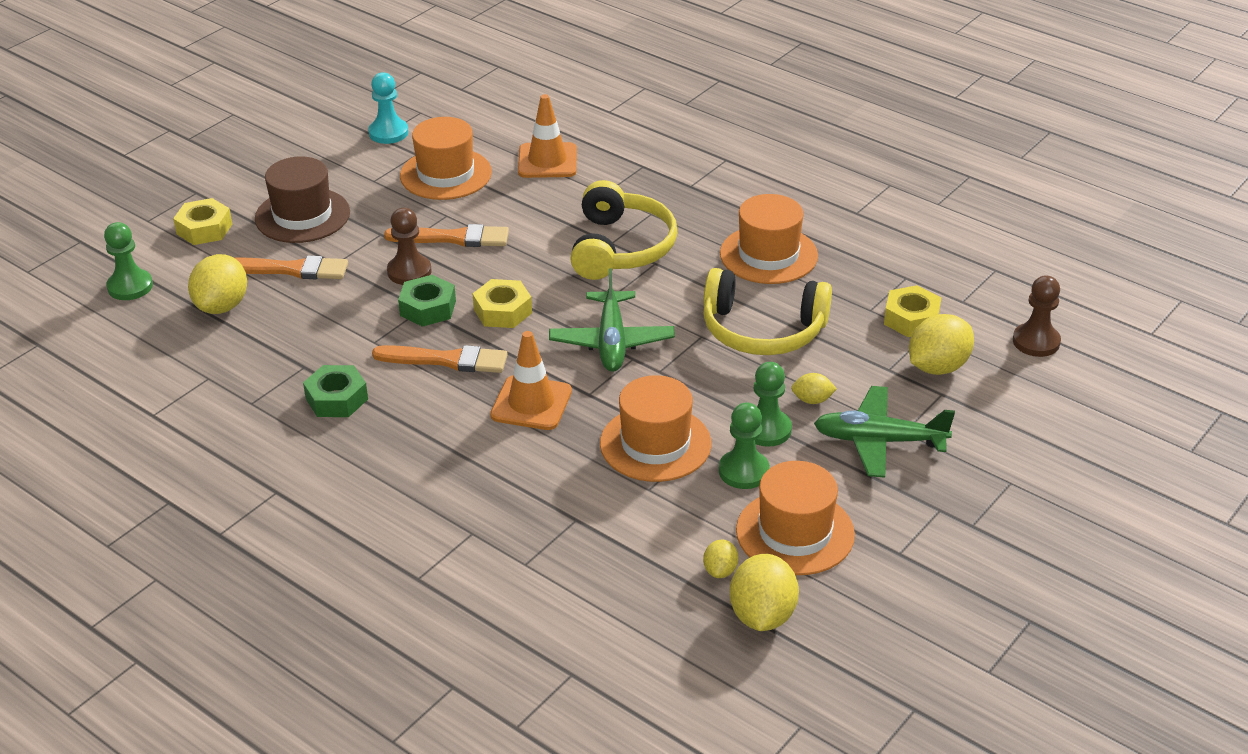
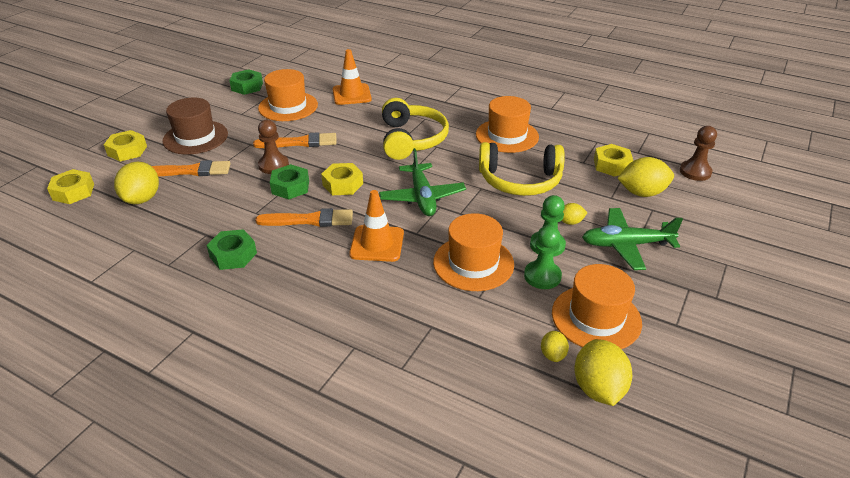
camera: 10 degrees left, 0 degrees up
(130, 286) = (73, 192): green pawn -> yellow nut
(388, 133) = (247, 87): turquoise pawn -> green nut
(938, 367) = (642, 193): yellow lemon -> yellow lemon turned 45 degrees clockwise

